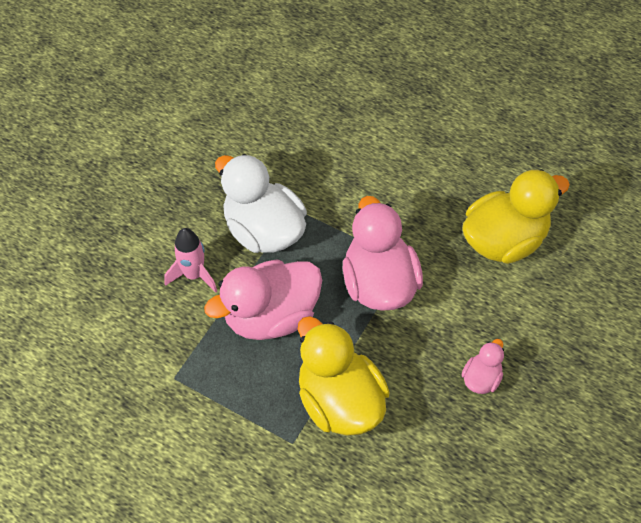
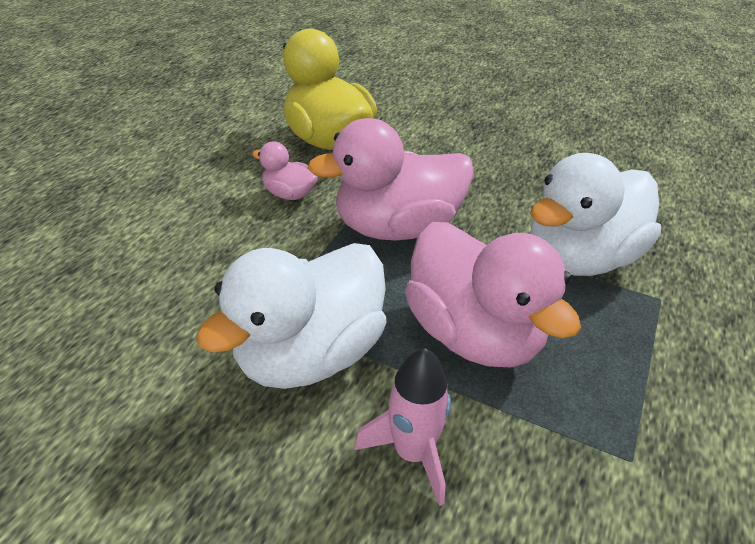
camera: 95 degrees left, 15 degrees down
(339, 401) = (579, 257): yellow duck -> white duck
(481, 378) = (504, 157): pink duck -> pink duck (289, 194)

